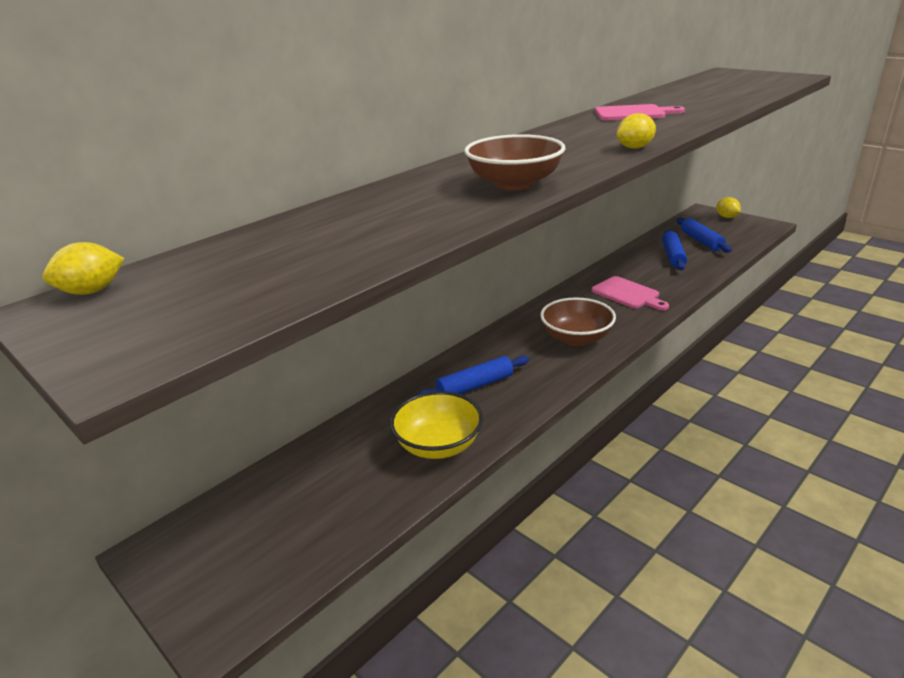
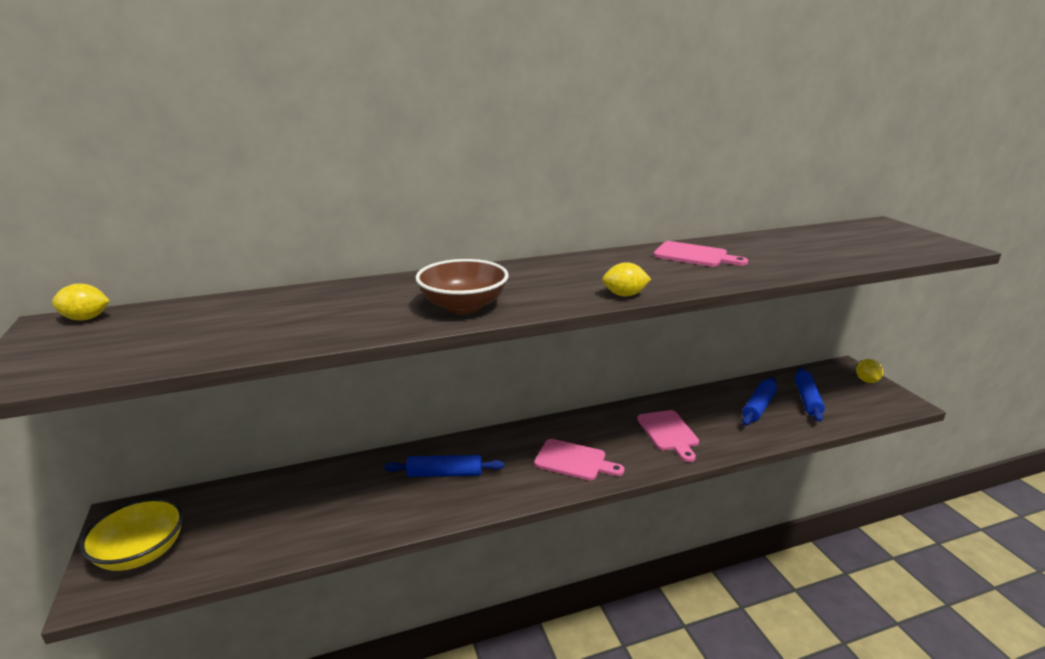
camera: 25 degrees right, 5 degrees down
(438, 445) = (365, 515): yellow bowl -> yellow bowl (141, 553)
(576, 338) = (574, 461): brown bowl -> pink cutting board

